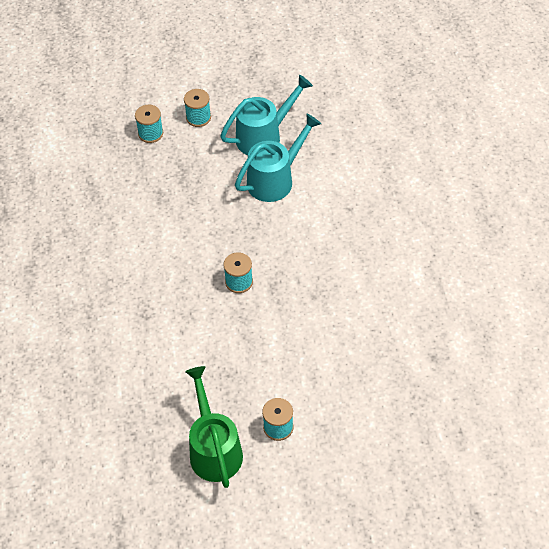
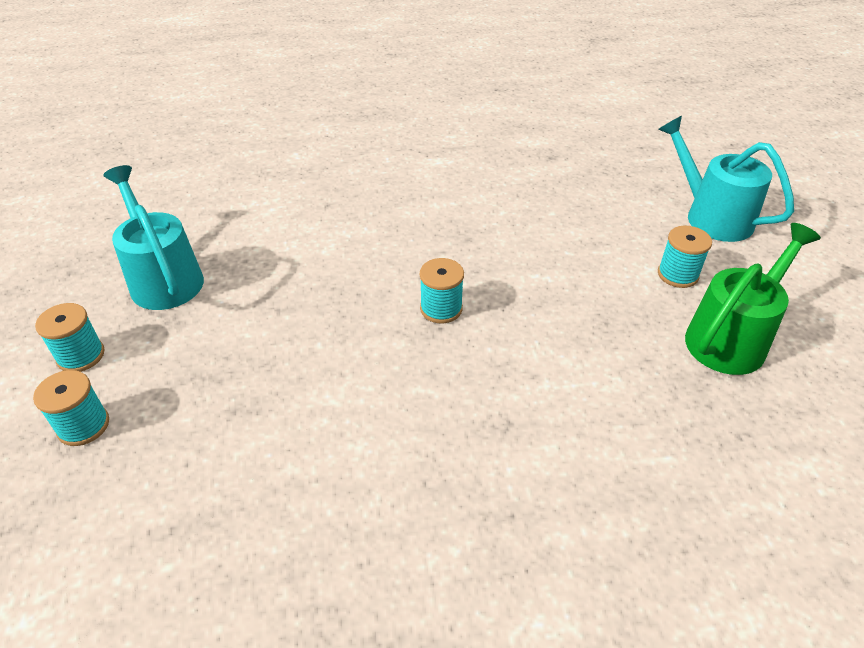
camera: 90 degrees left, 10 degrees down
(213, 448) = (732, 337): green watering can -> green watering can turned 150 degrees clockwise
(275, 179) = (254, 268): turquoise watering can -> turquoise watering can (710, 216)

